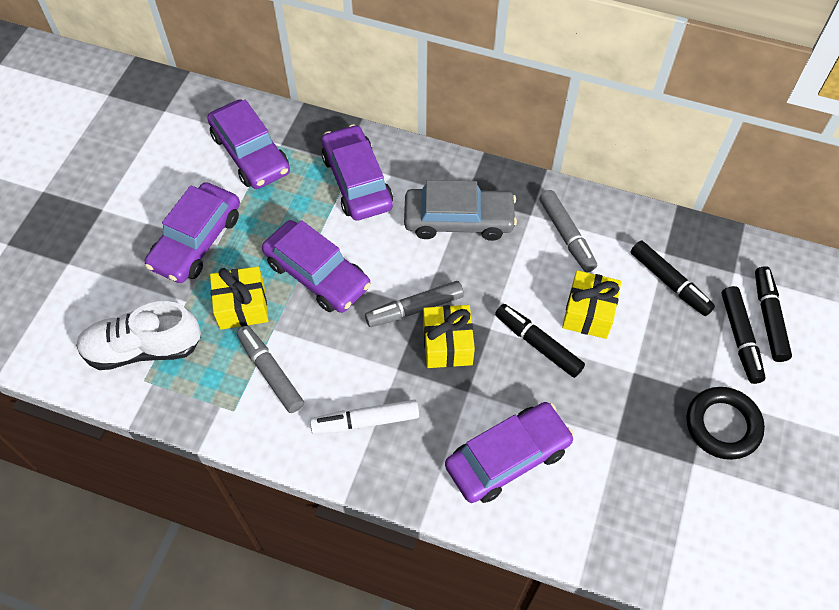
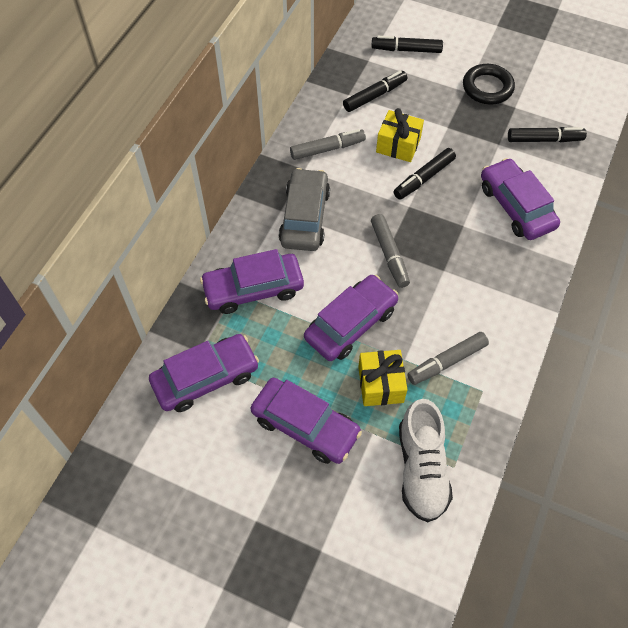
camera: 85 degrees left, 0 degrees up
(365, 421) = (490, 294): white marker -> none
(447, 344) = (423, 235): yellow gift -> none
(740, 338) = (422, 67): black marker -> black marker (544, 139)

